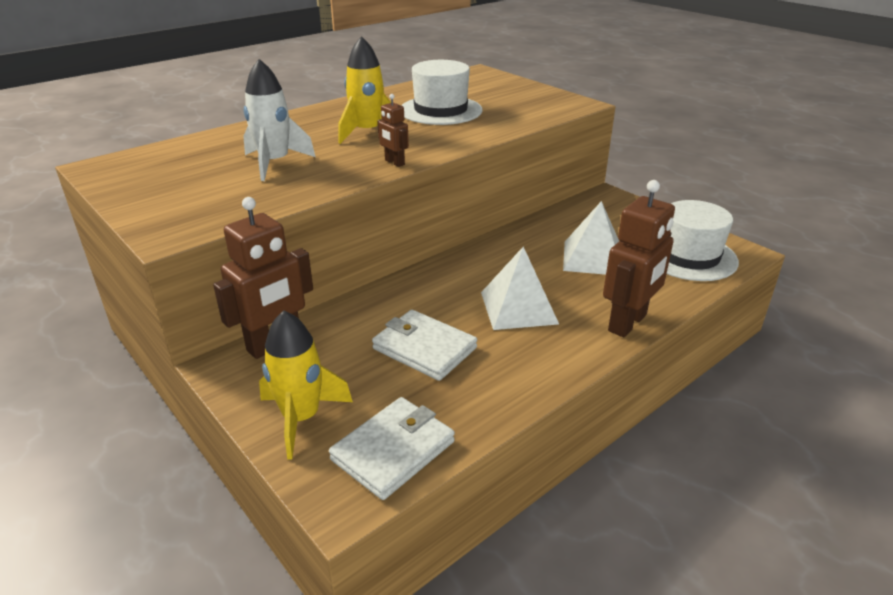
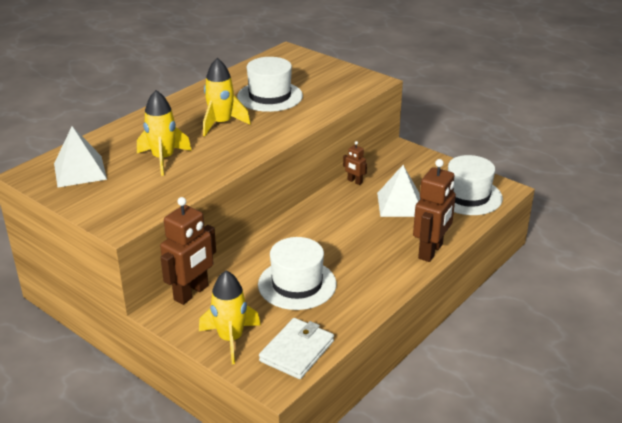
camera: 10 degrees left, 0 degrees up
(274, 163) = (163, 159): white rocket -> yellow rocket
(394, 162) = (252, 150): brown robot -> brown robot (354, 181)
(424, 348) = (297, 284): white wallet -> white hat
(518, 307) = (354, 248): white pyramid -> white pyramid (80, 171)

